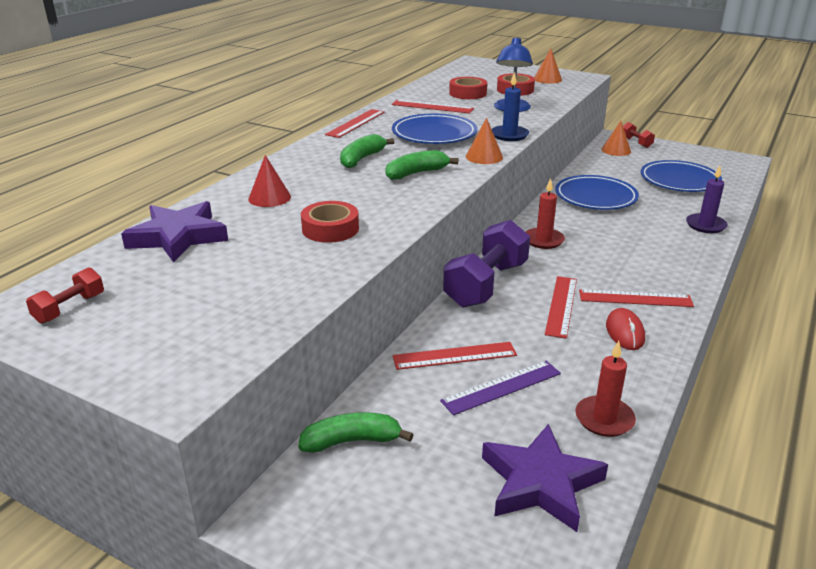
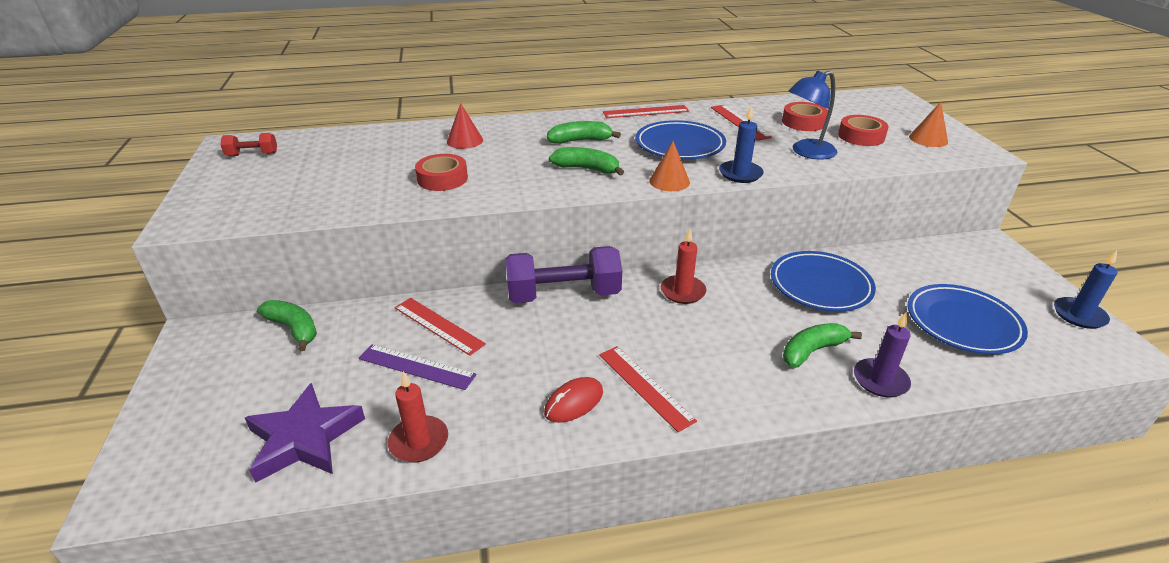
camera: 50 degrees right, 5 degrees up
(178, 237) = (371, 141): purple star -> none
(561, 306) = (577, 348): red ruler -> none
(616, 150) = (958, 255): orange cone -> none
(635, 142) = (1005, 260): red dumbbell -> none
(658, 230) = (812, 351): none -> green banana
(704, 153) = (1079, 315): none -> blue candle

